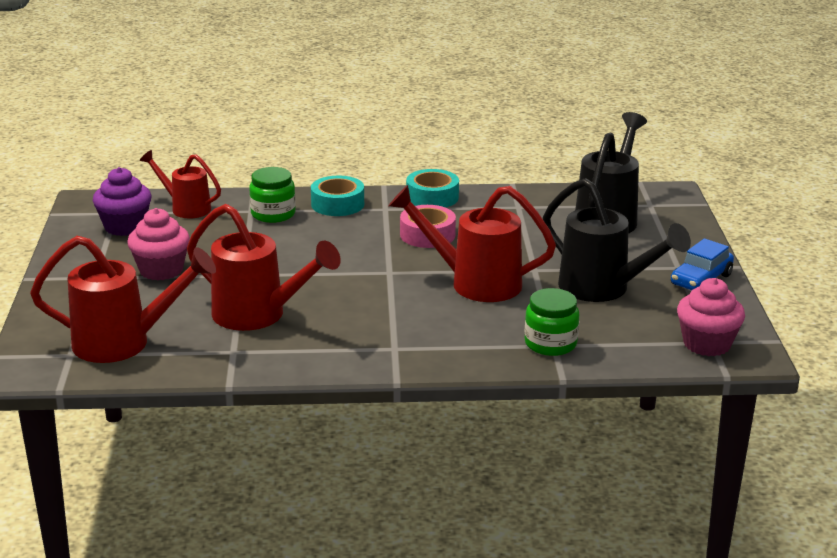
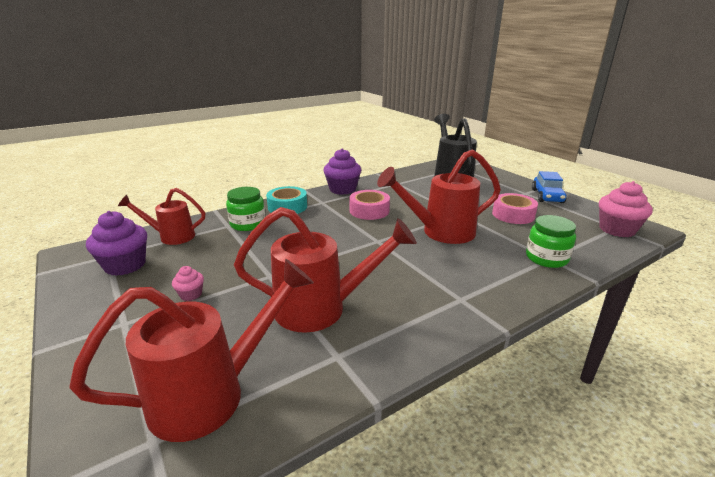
camera: 30 degrees left, 0 degrees up
(161, 270) = (191, 294): pink cupcake -> pink cupcake, size x0.50
(432, 197) = (342, 189): turquoise tape -> purple cupcake
(603, 289) = (513, 215): black watering can -> pink tape

